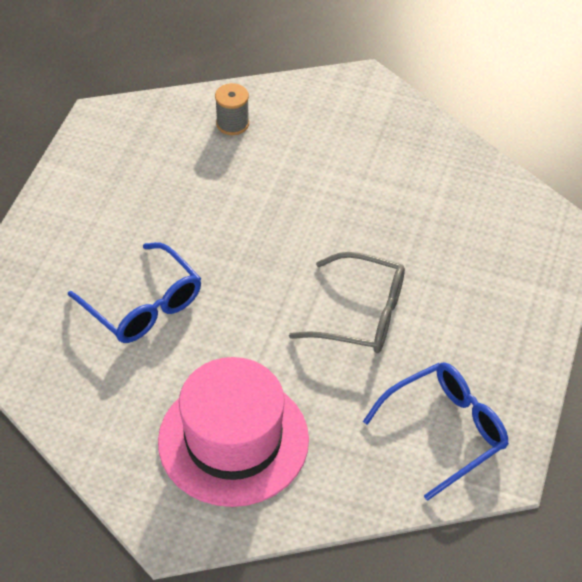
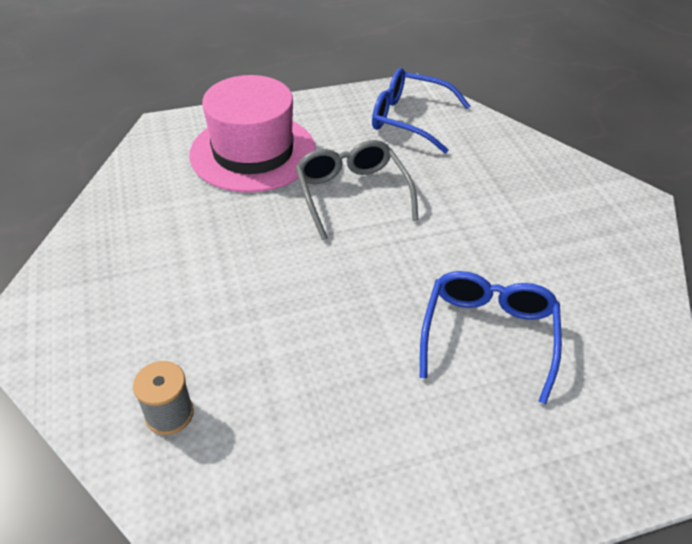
camera: 125 degrees left, 5 degrees down
(233, 440) = (537, 207): pink hat -> pink hat (253, 152)

